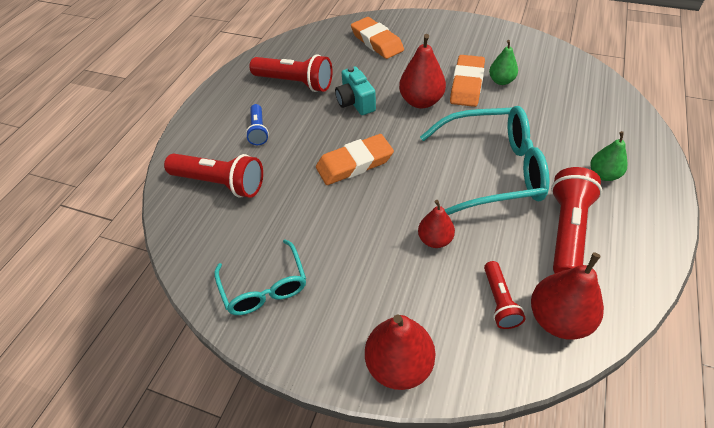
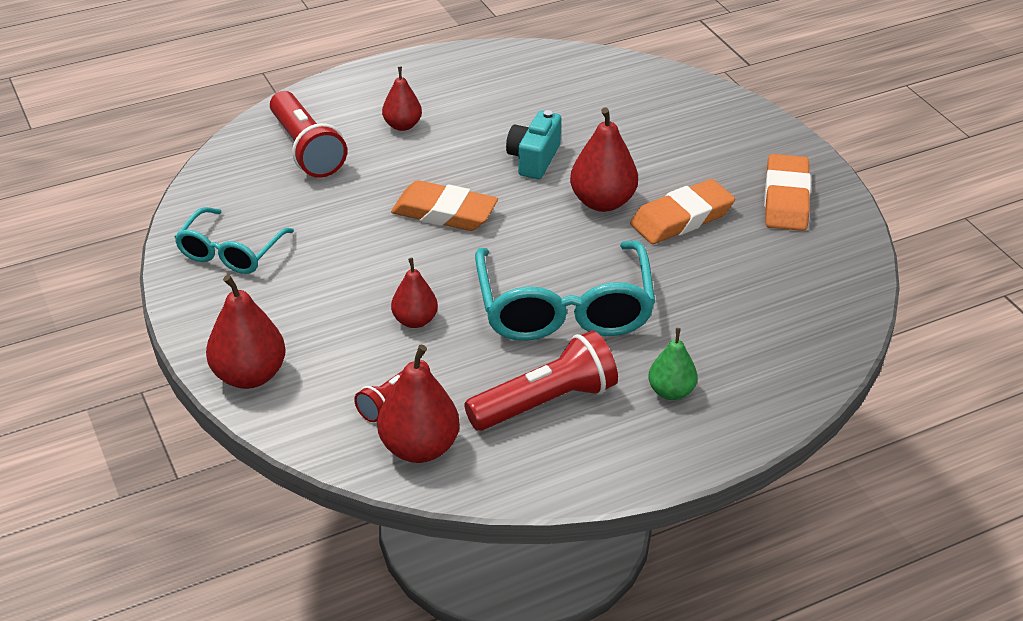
camera: 40 degrees right, 10 degrees down
(258, 130) = (402, 125): blue flashlight -> red pear
(295, 83) = (504, 102): red flashlight -> none
(377, 42) = (658, 112): orange eraser -> orange eraser (786, 198)
(493, 170) = (564, 309): turquoise glasses -> turquoise glasses turned 45 degrees clockwise
(501, 81) = (728, 240): green pear -> none

